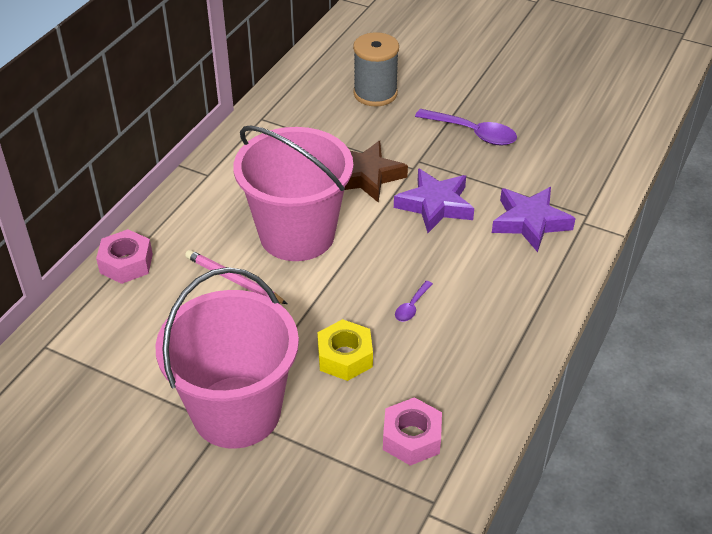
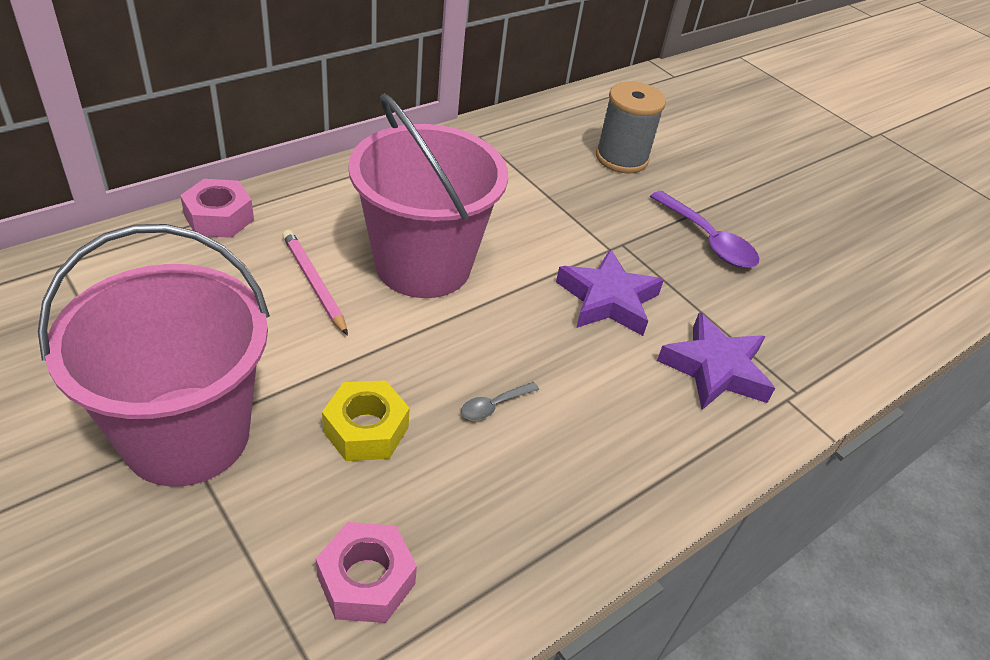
camera: 20 degrees right, 0 degrees up
(366, 176) = (549, 236): brown star -> none
(412, 306) = (494, 406): purple spoon -> grey spoon

